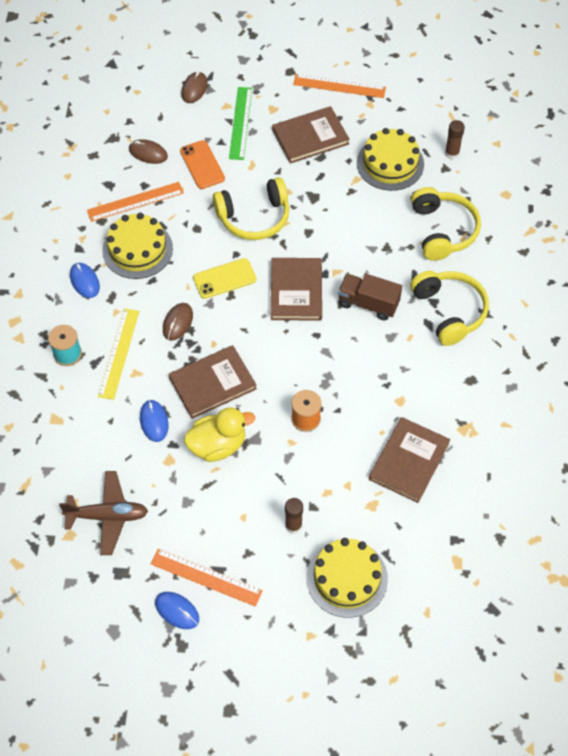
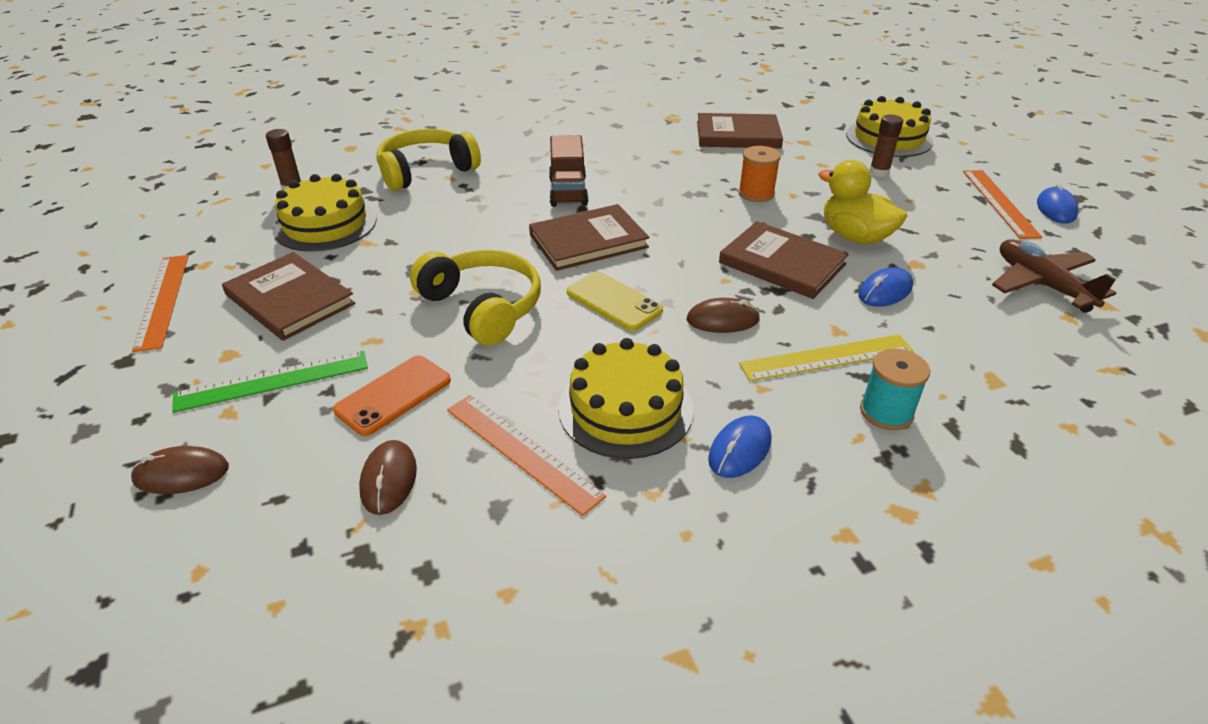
camera: 115 degrees left, 20 degrees down
(449, 311) = (540, 148): yellow headphones -> none

